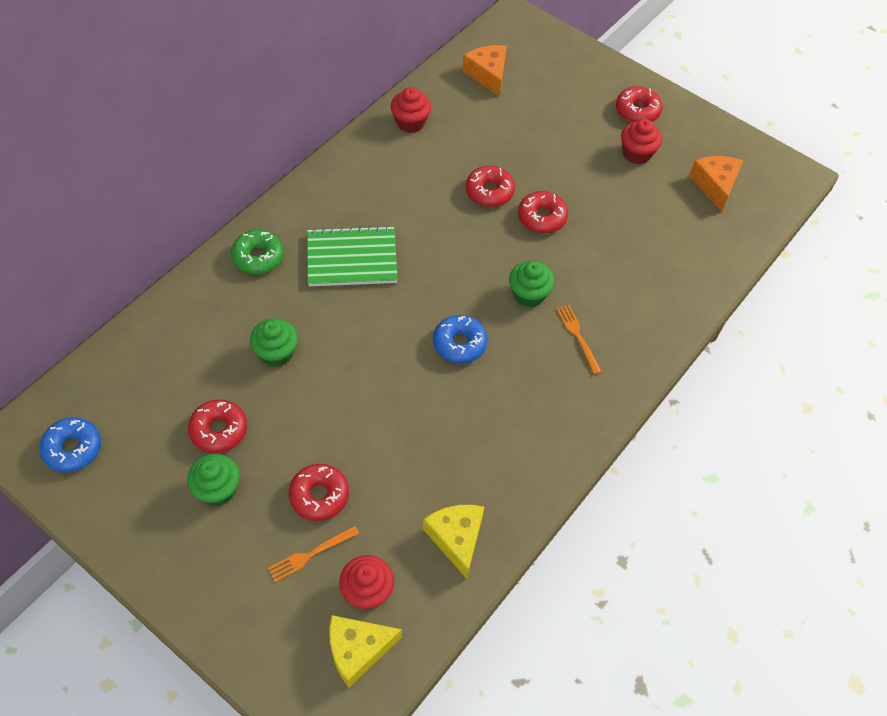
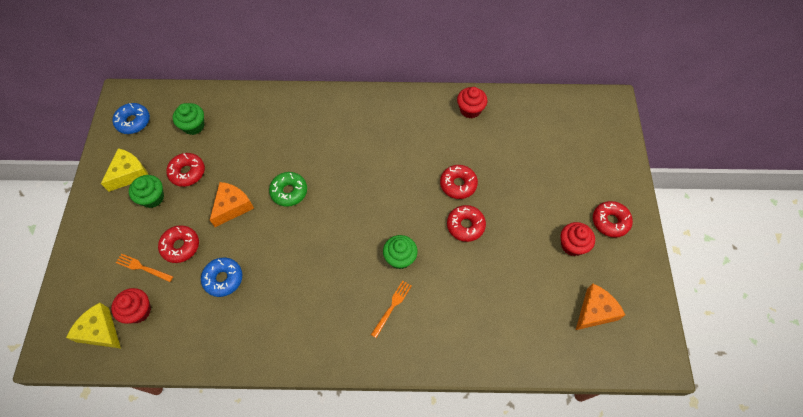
camera: 55 degrees right, 5 degrees up
(258, 257) = (308, 110): green donut -> green donut (289, 192)
(276, 353) = (254, 162): green cupcake -> green cupcake (193, 126)
(352, 258) = (345, 151): green notebook -> none
(456, 538) = (200, 334): yellow cheese -> yellow cheese (129, 173)
(459, 344) = (332, 245): blue donut -> blue donut (223, 279)
(488, 74) = (549, 121): orange cheese -> orange cheese (232, 206)

